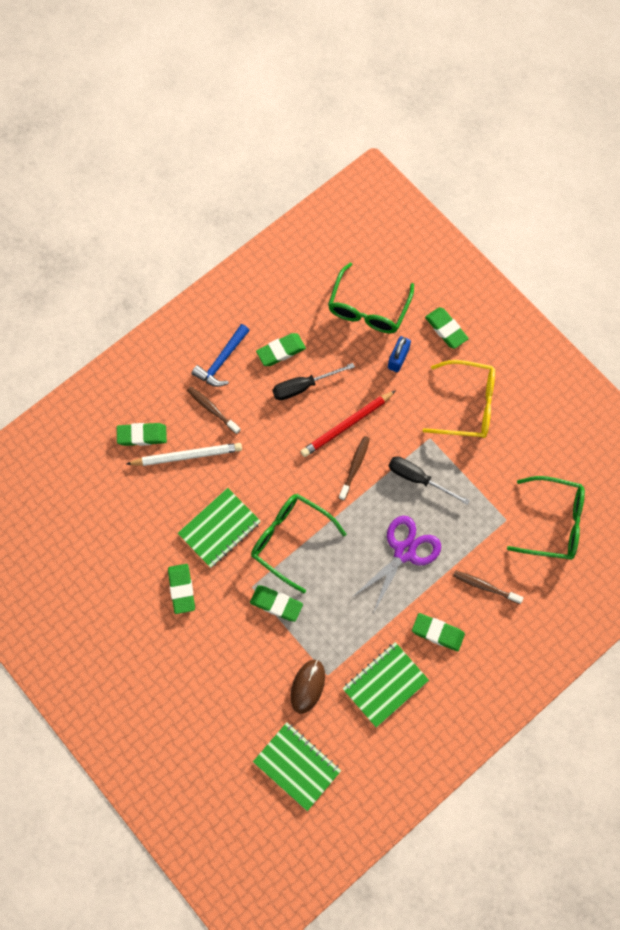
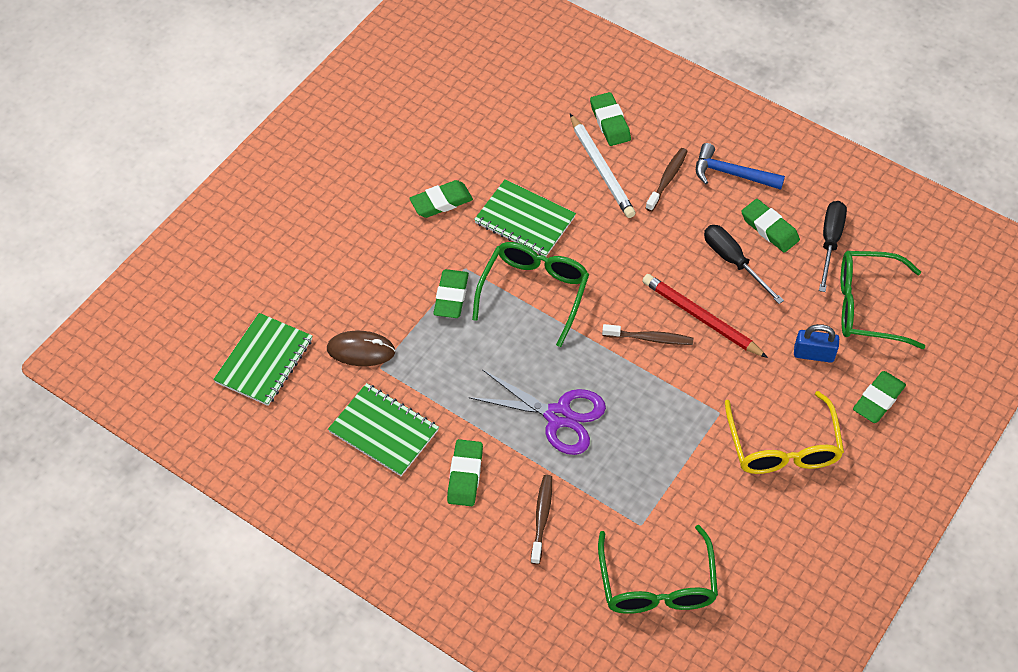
camera: 75 degrees right, 15 degrees down
(418, 479) = (660, 411): black screwdriver -> black screwdriver (830, 242)

